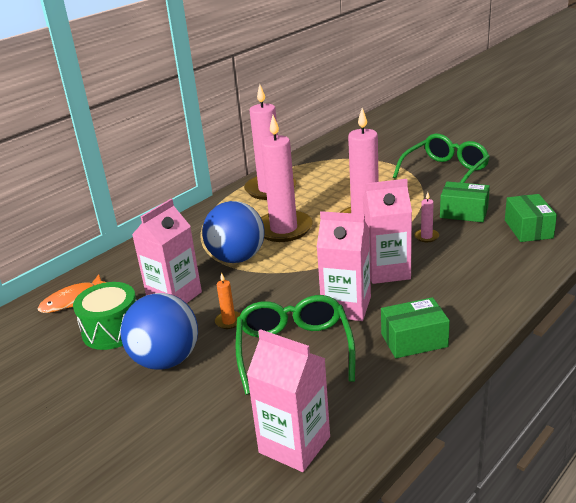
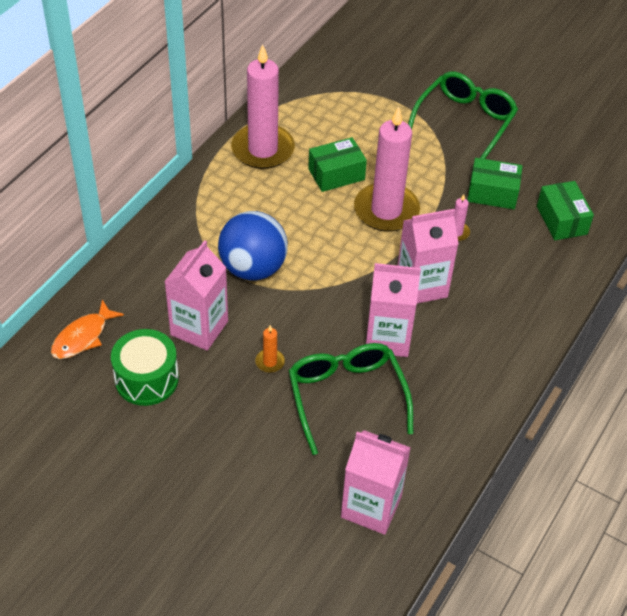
camera: 15 degrees left, 20 degrees up
(166, 360) = (219, 416): blue ball -> none
(284, 229) = (295, 220): pink candle -> none
(414, 340) = (461, 380): green box -> green box (336, 174)

